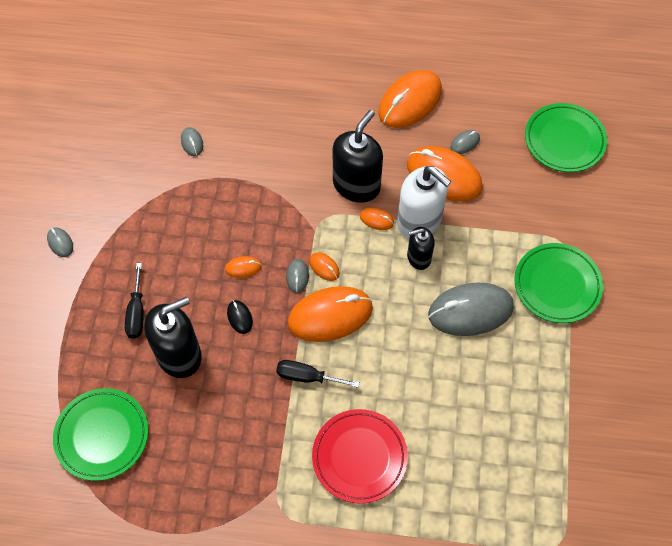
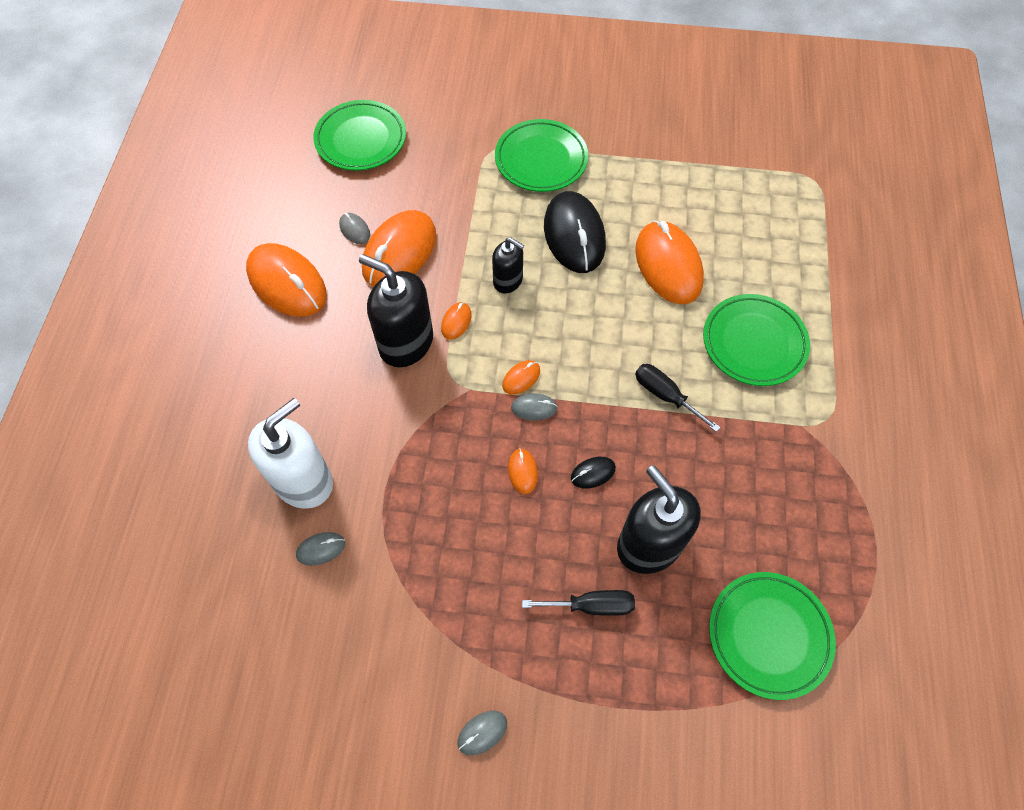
camera: 90 degrees left, 0 degrees up
(307, 377) = (665, 395): black screwdriver -> black screwdriver turned 120 degrees clockwise
(330, 315) = (585, 372): orange mouse -> orange mouse (668, 265)
(359, 457) = (754, 343): red plate -> green plate
(418, 257) = (508, 281): black soap dispenser -> black soap dispenser turned 45 degrees counterclockwise
(419, 221) = (459, 278): white soap dispenser -> white soap dispenser (303, 481)
(470, 311) = (574, 235): grey mouse -> black mouse

